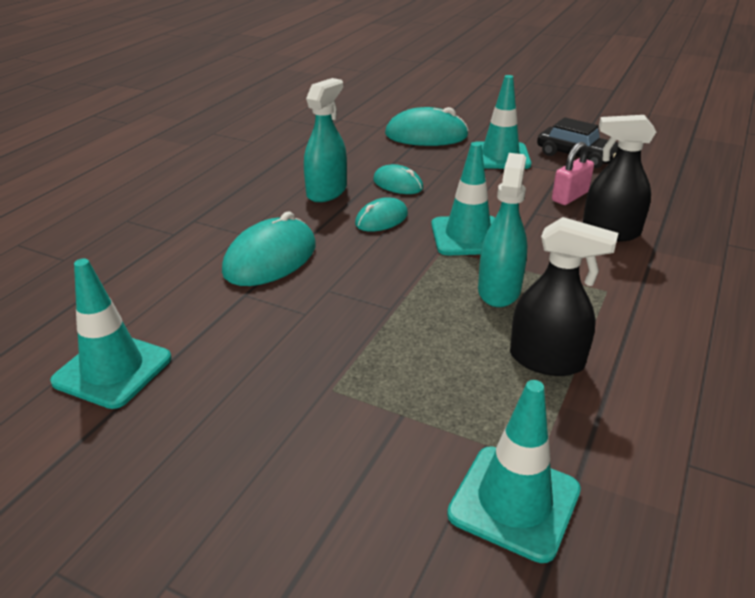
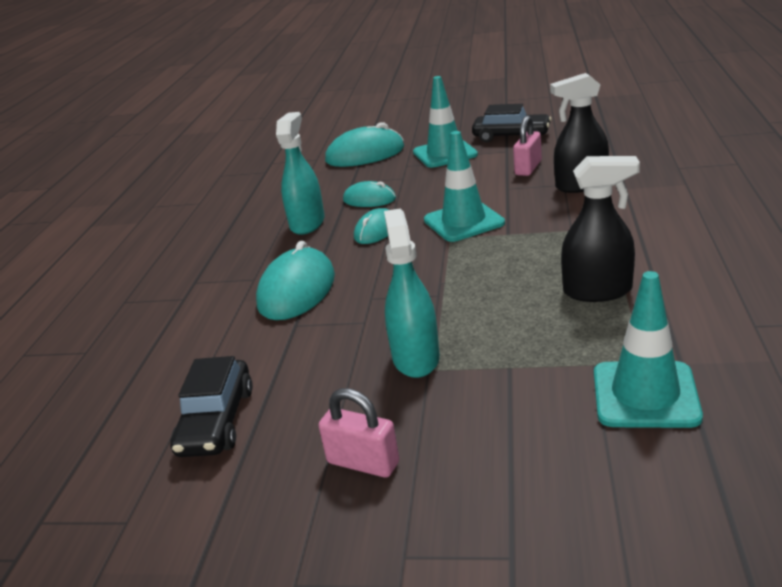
camera: 15 degrees left, 5 degrees down
(112, 370) = (216, 421): turquoise traffic cone -> black car
(200, 466) = (363, 463): none -> pink padlock
(499, 290) = (521, 253): turquoise spray bottle -> turquoise spray bottle (416, 358)

